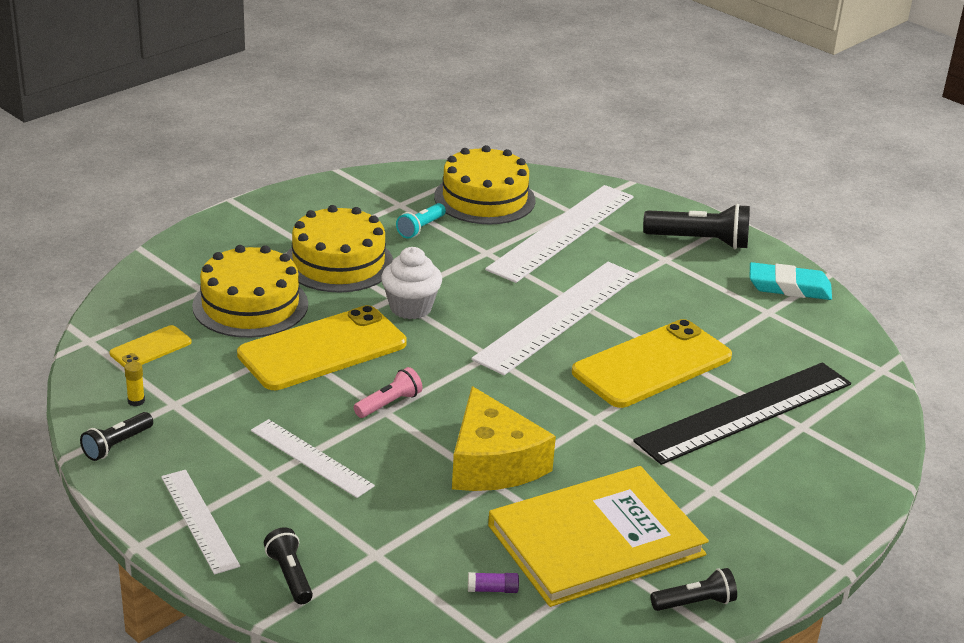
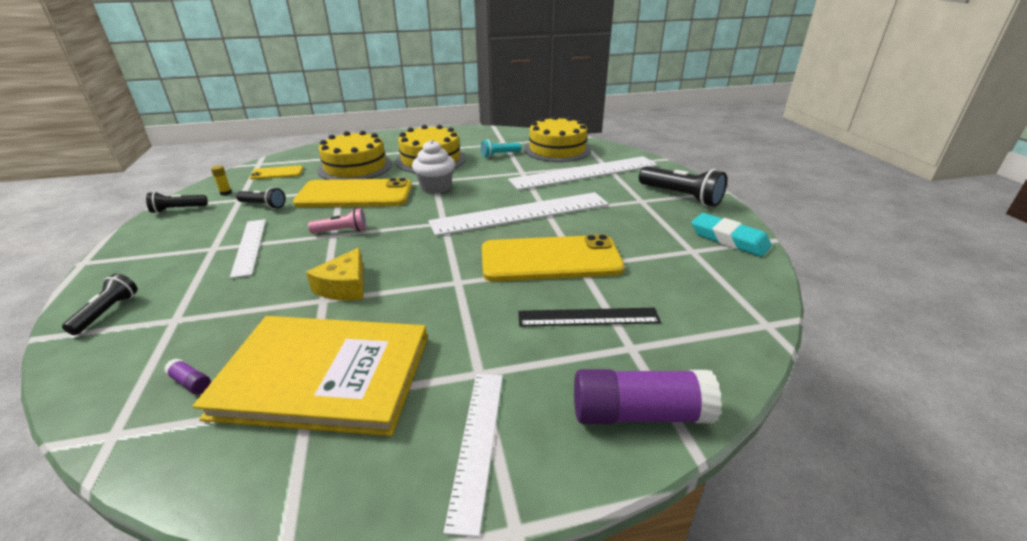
camera: 35 degrees right, 0 degrees up
(199, 520) = (134, 260): white ruler -> white ruler (477, 443)
(493, 462) = (345, 286): yellow cheese -> yellow cheese, size x0.63
(695, 603) = (314, 486): black flashlight -> black flashlight (263, 205)
(745, 412) = (588, 317): black ruler -> black ruler, size x0.56
(851, 473) = (639, 413): none -> purple glue stick

